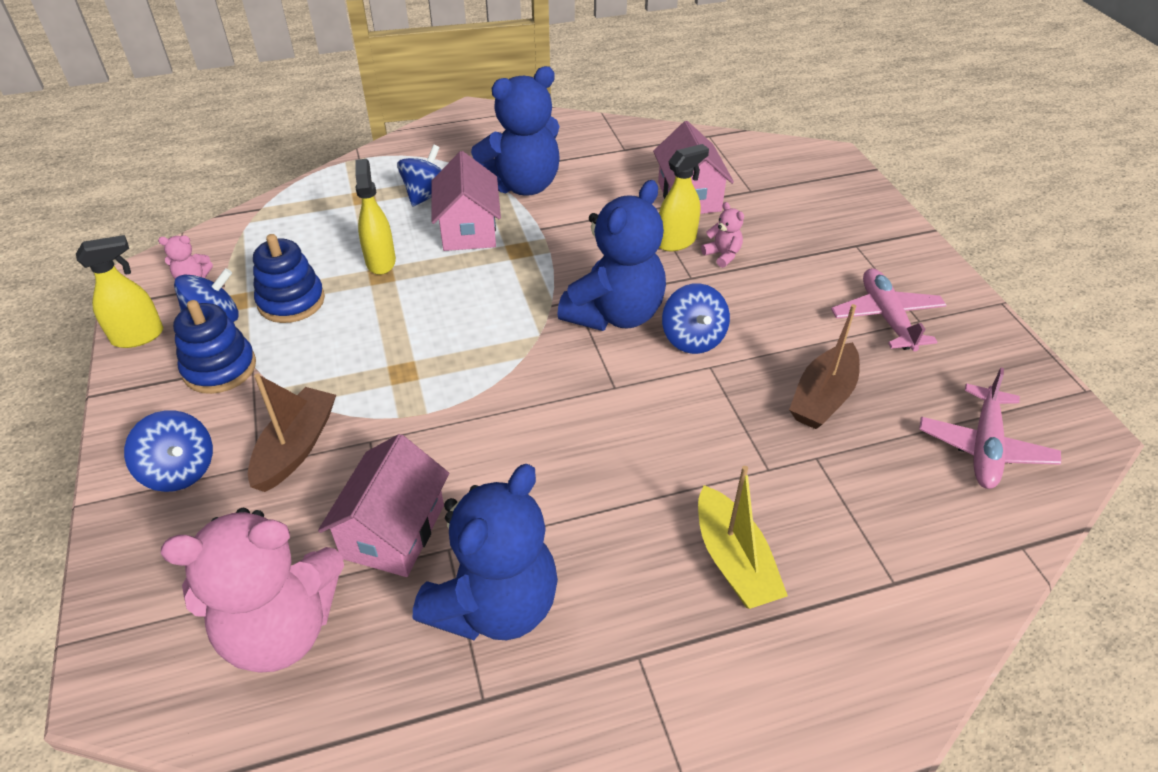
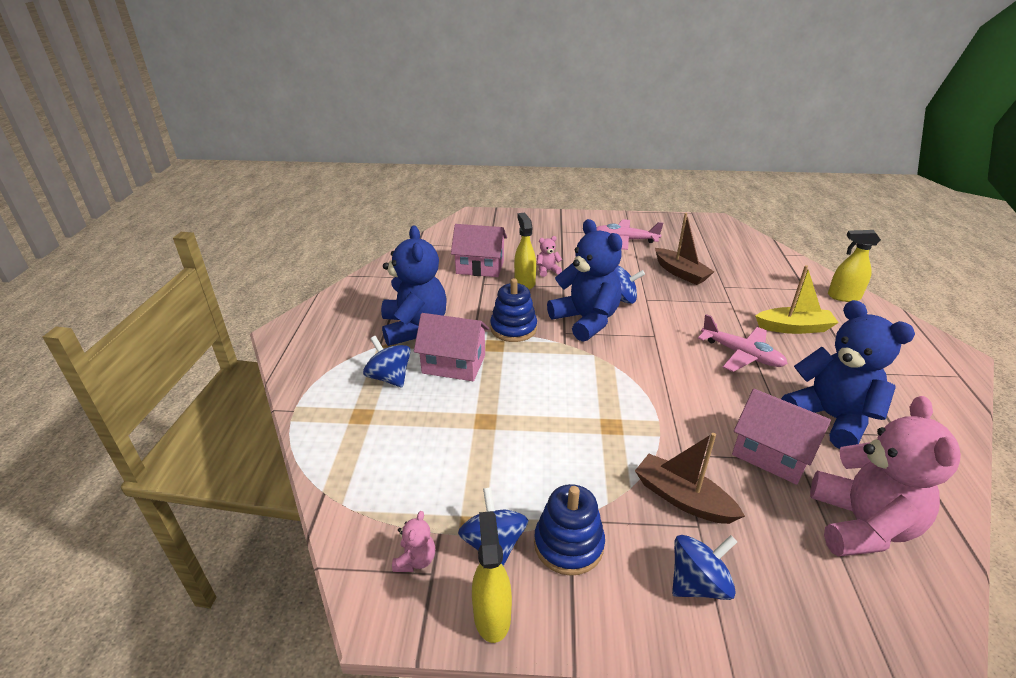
camera: 70 degrees left, 10 degrees down
(291, 301) = (493, 483): blue stacking toy -> blue stacking toy (513, 328)
(381, 261) = (466, 418): yellow spray bottle -> yellow spray bottle (843, 297)
(984, 447) = (723, 244): pink plane -> pink plane (741, 354)

